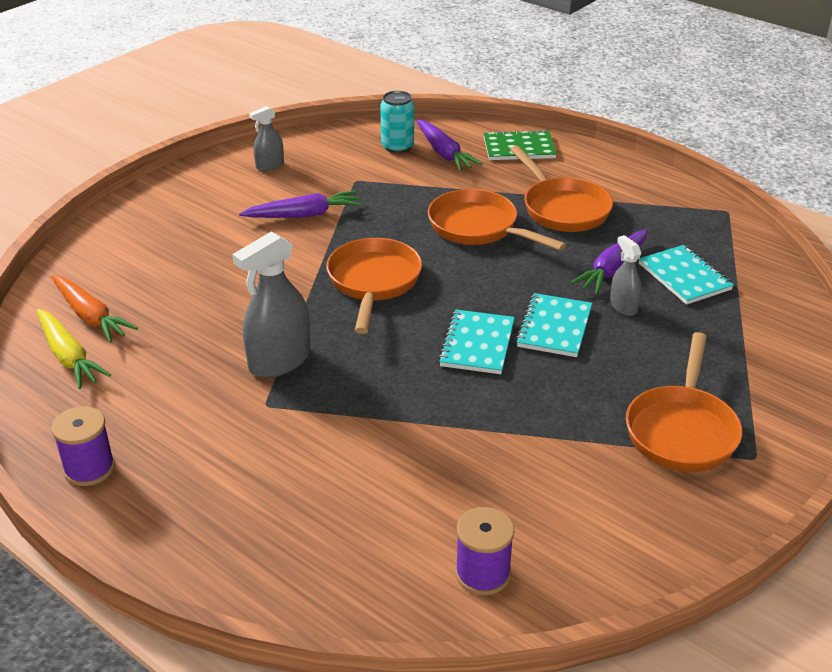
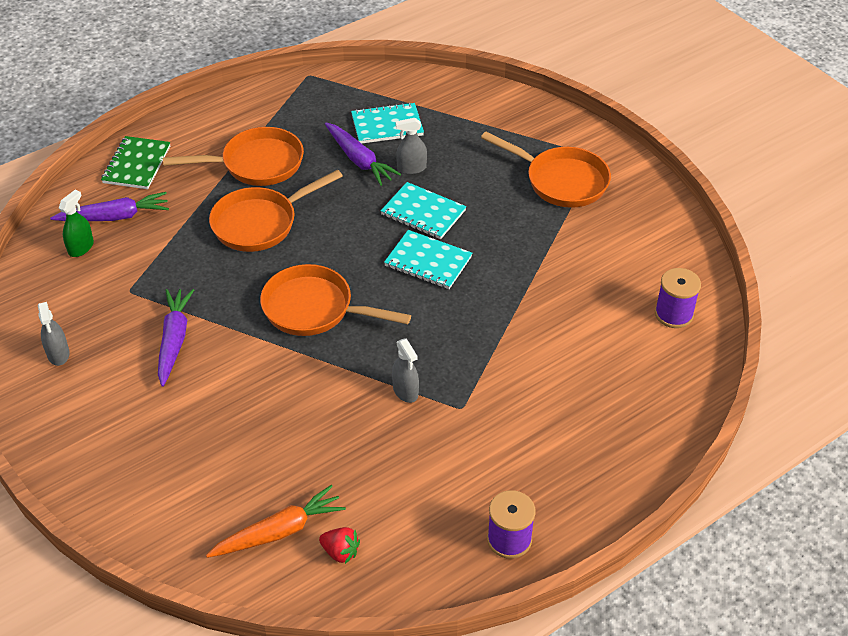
camera: 75 degrees left, 10 degrees up
(68, 356) = (340, 552): yellow carrot -> red strawberry
(279, 361) = (405, 391): grey spray bottle -> grey spray bottle, size x0.55
(397, 147) = (81, 247): turquoise can -> green spray bottle

